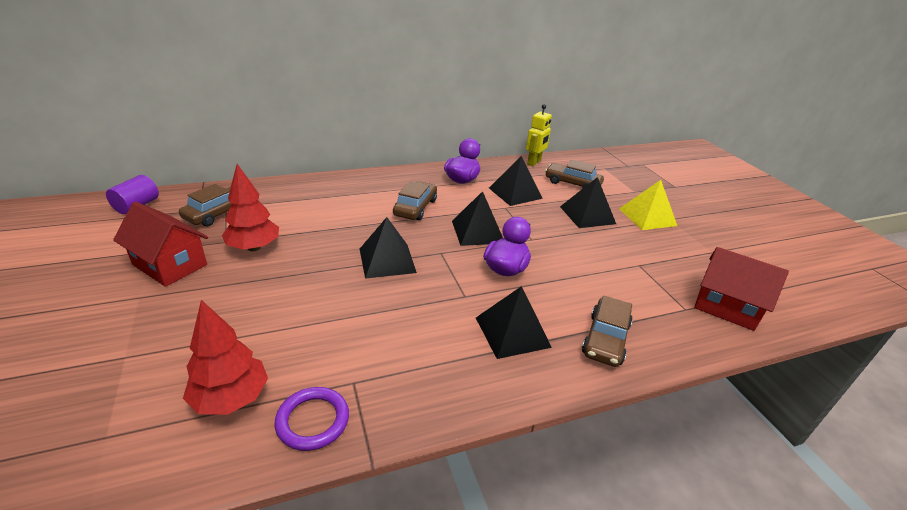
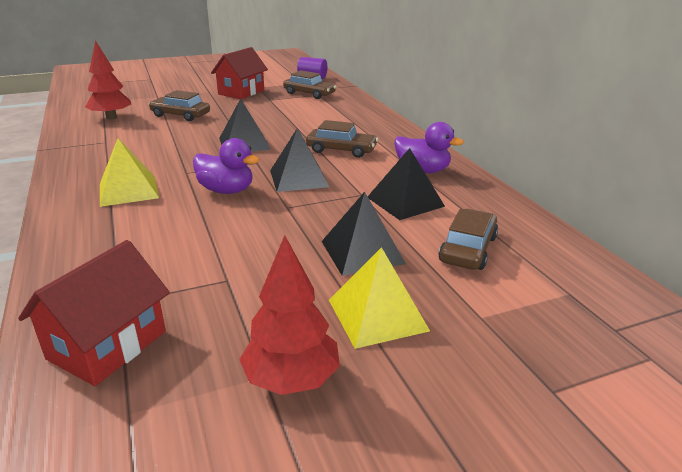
camera: 90 degrees right, 5 degrees down
(254, 247) = (262, 106): red tree -> red tree (291, 379)
(313, 421) = (81, 135): purple ring -> none
(512, 332) = (128, 190): black pyramid -> yellow pyramid
(534, 162) = (524, 220): yellow robot -> none
(605, 339) = (95, 235): brown car -> brown car (180, 115)

